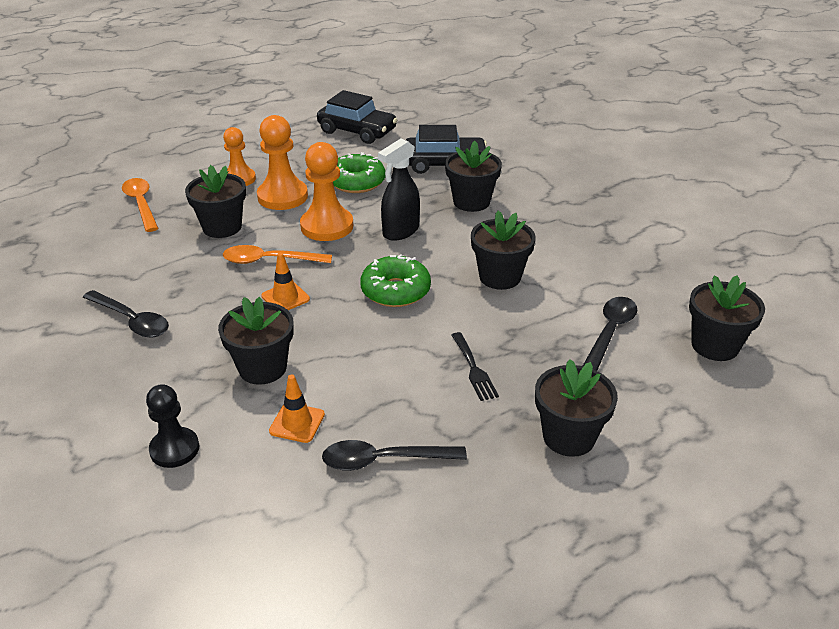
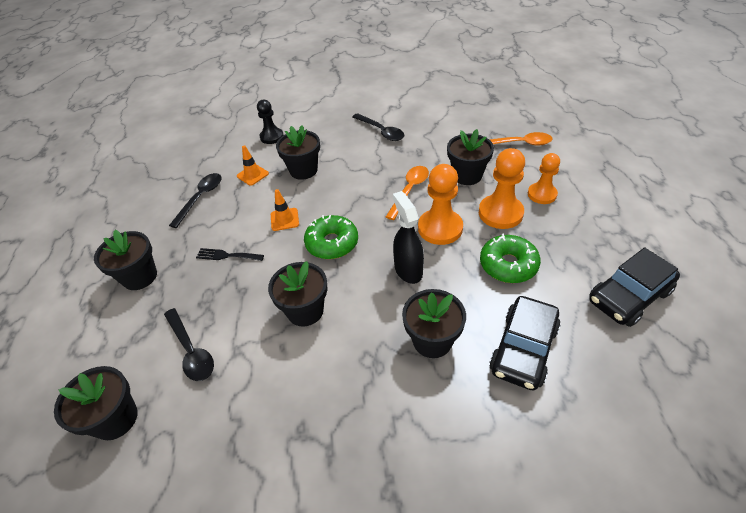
camera: 120 degrees right, 10 degrees up
(131, 321) = (381, 131): black spoon -> black spoon turned 105 degrees counterclockwise
(285, 297) = (362, 190): orange traffic cone -> orange traffic cone (284, 219)

